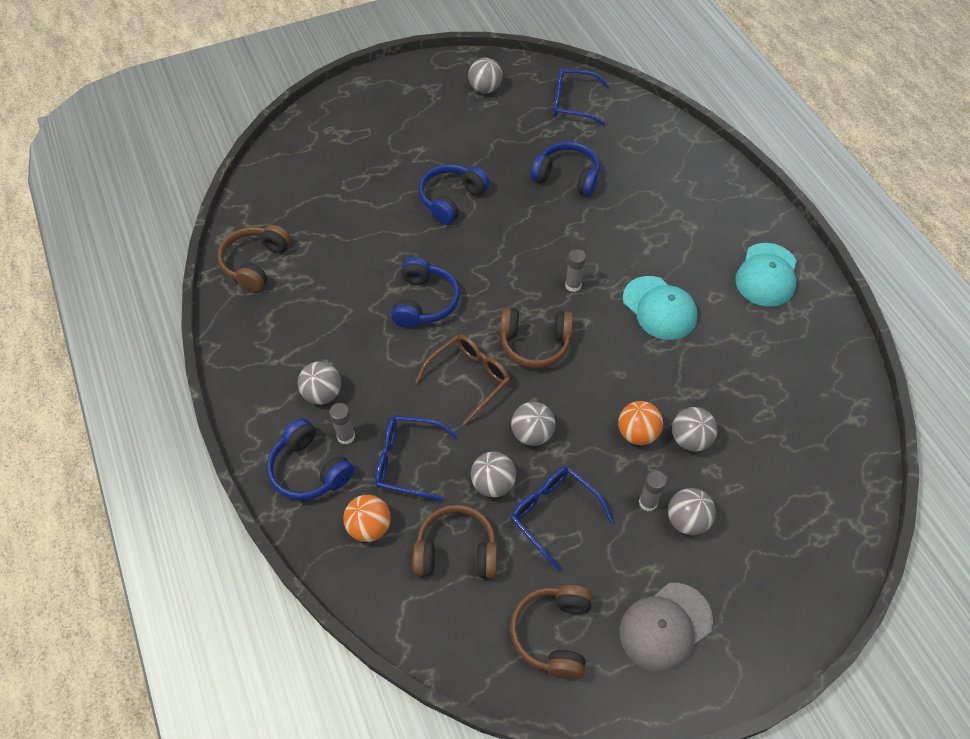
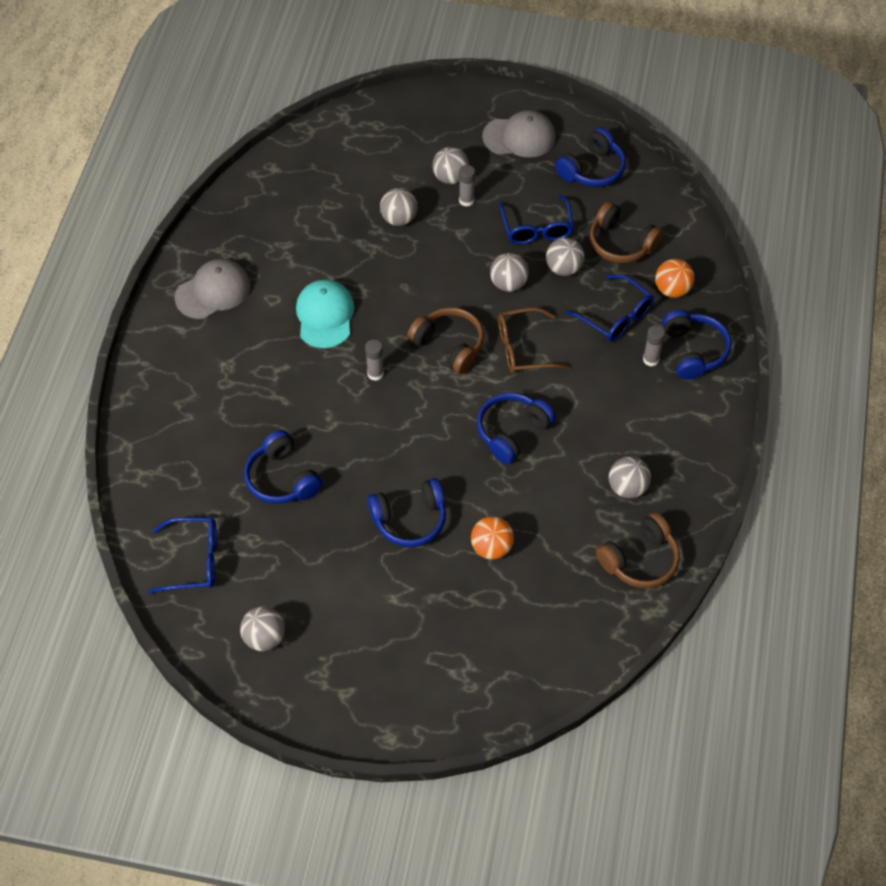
camera: 145 degrees left, 0 degrees up
(322, 394) = (649, 402): grey ball -> grey ball (627, 488)
(553, 634) = (592, 169): brown headphones -> blue headphones
(573, 103) = (194, 560): blue glasses -> blue glasses turned 45 degrees counterclockwise
(637, 433) = (432, 243): orange ball -> orange ball (491, 548)
(766, 275) = (213, 291): turquoise cap -> grey cap

